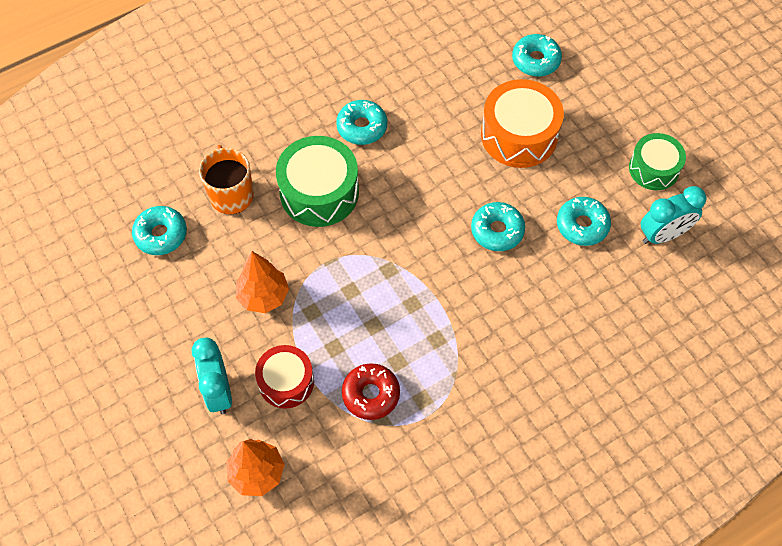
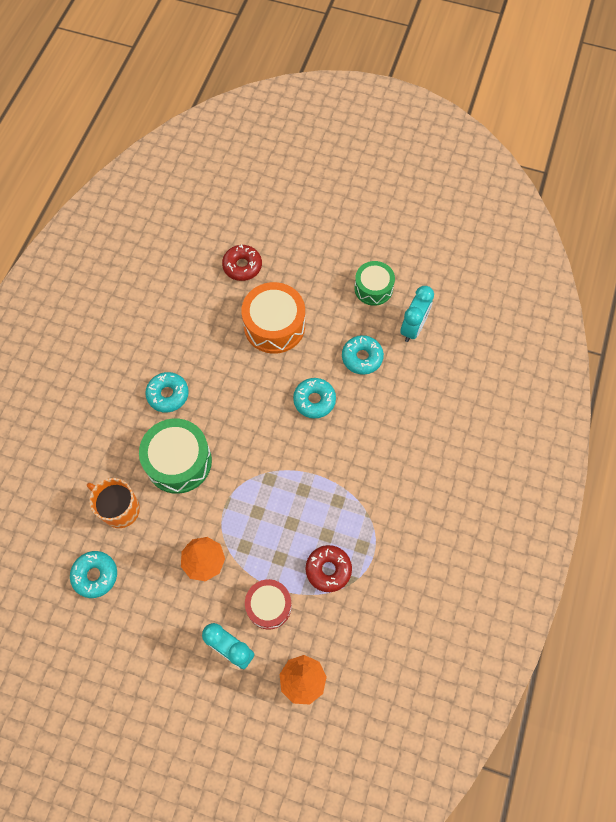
camera: 40 degrees left, 5 degrees up
(535, 60) = (242, 266): turquoise donut -> red donut

